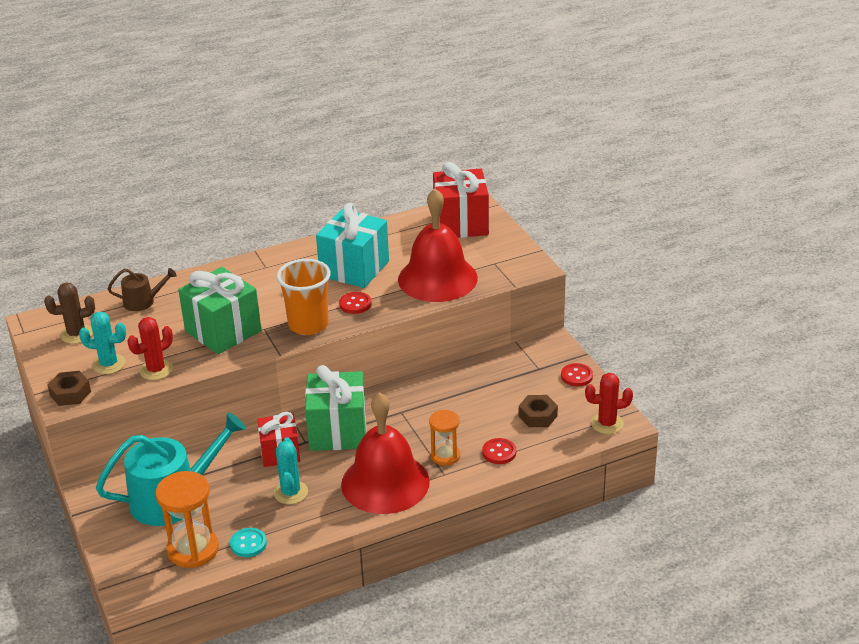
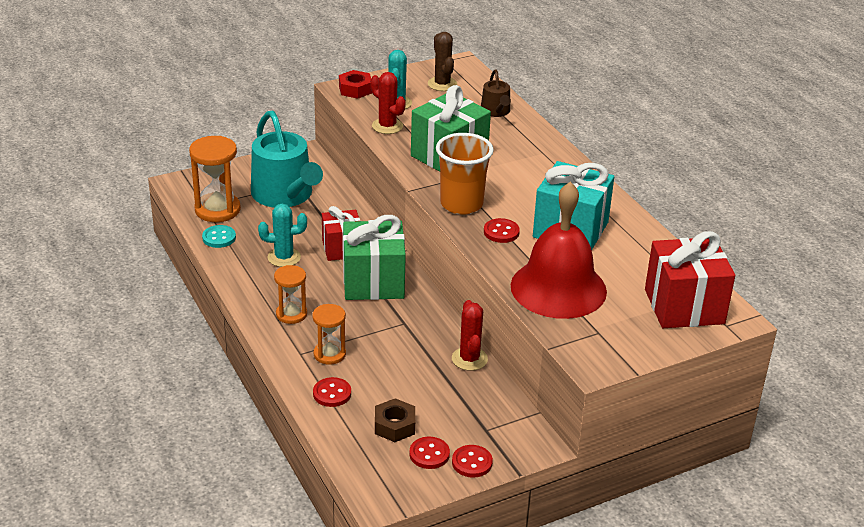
camera: 85 degrees right, 0 degrees up
(70, 393) = (355, 89): brown nut -> red nut
(385, 482) = (291, 314): red bell -> orange hourglass
(569, 397) = (429, 454): none -> red button
(607, 423) = (379, 485): red cactus -> red cactus (469, 359)

